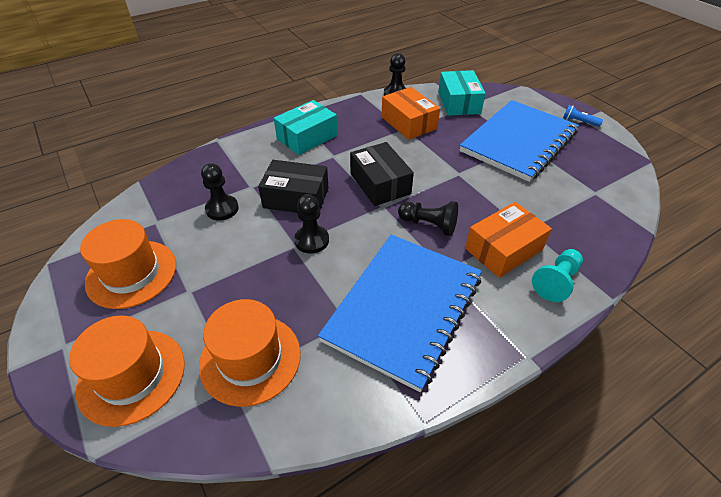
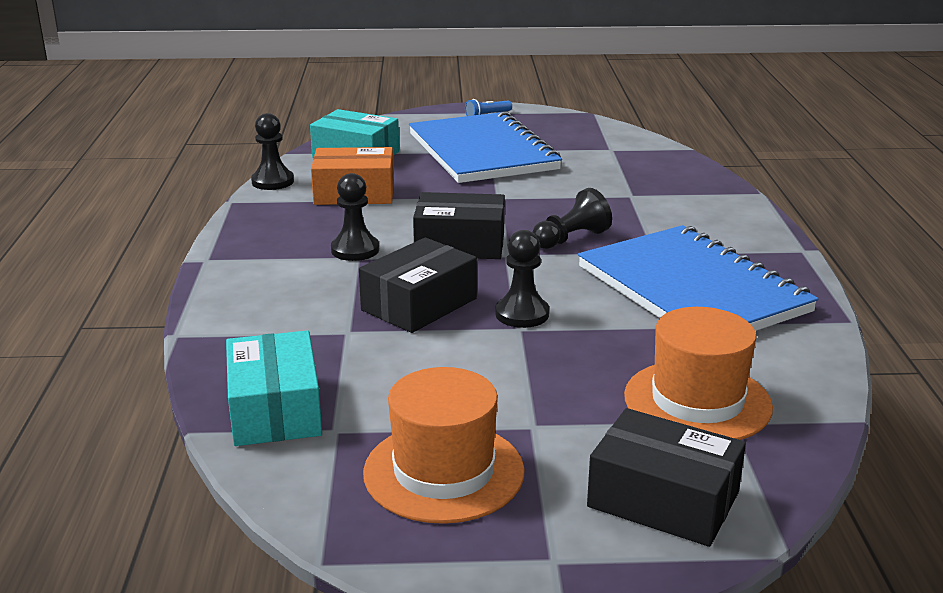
camera: 60 degrees left, 20 degrees down
(132, 376) = (663, 499): orange hat -> black box
(222, 209) = (374, 365): black pawn -> black pawn (355, 250)
(307, 137) = (283, 264): turquoise box -> turquoise box (275, 409)
(503, 249) = (650, 215): orange box -> none
(556, 281) = (718, 207): turquoise pawn -> none

